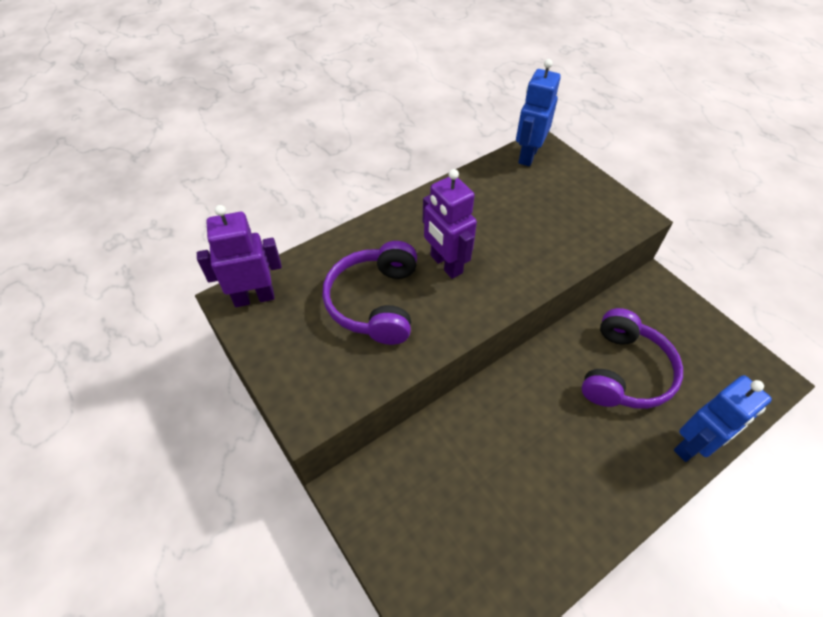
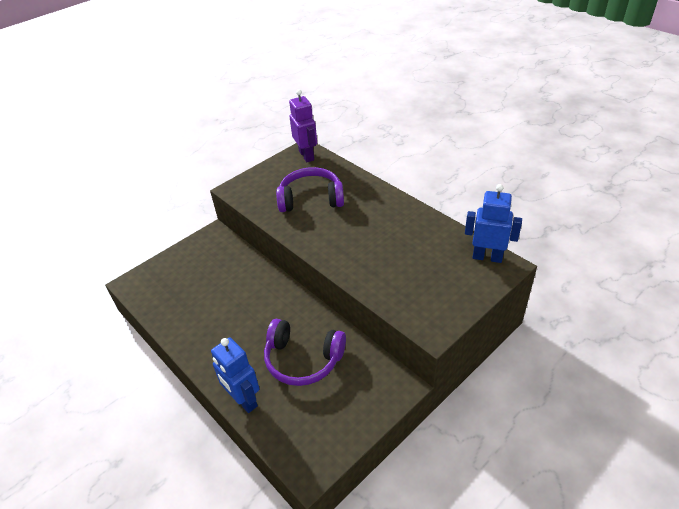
camera: 85 degrees right, 10 degrees down
(445, 264) = (348, 224): purple robot -> none

